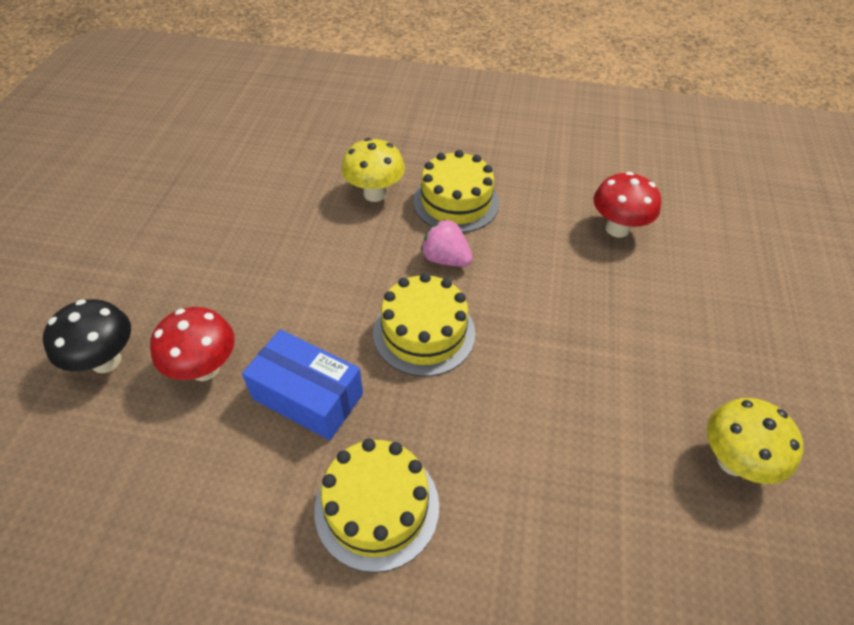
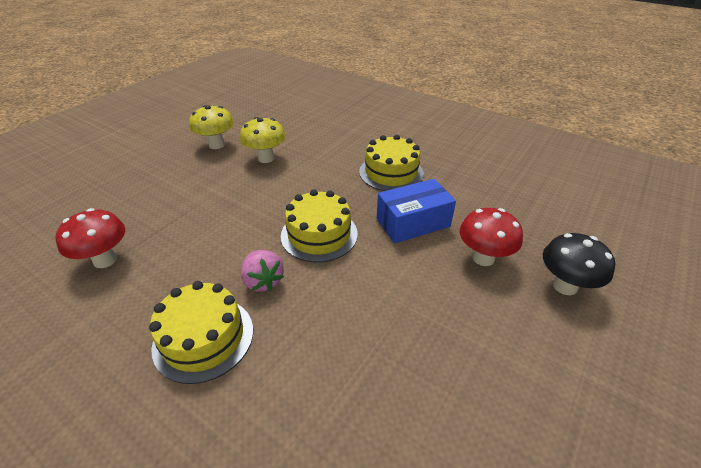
camera: 155 degrees left, 10 degrees down
(308, 396) = (413, 222): blue box -> blue box turned 75 degrees counterclockwise
(375, 194) = (277, 384): yellow mushroom -> yellow mushroom (266, 158)

